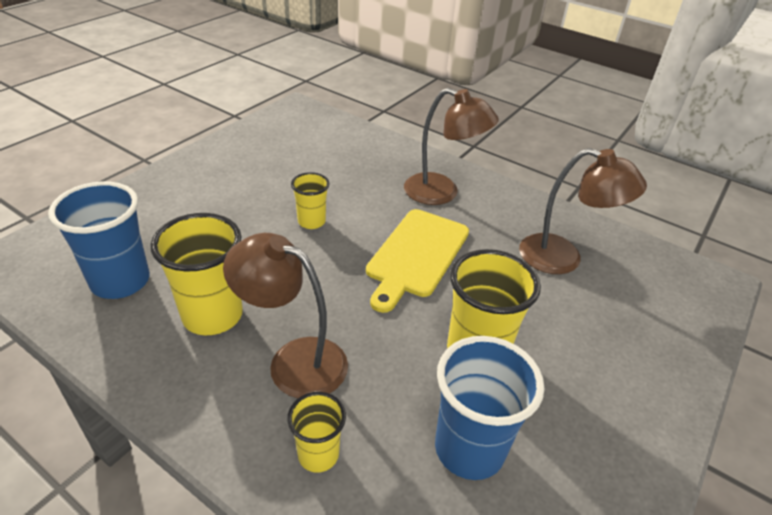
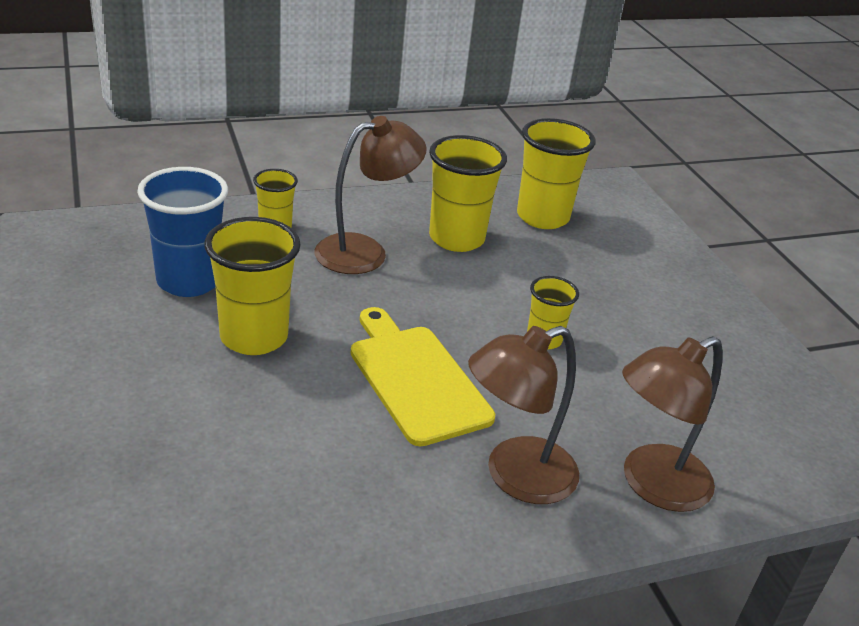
camera: 125 degrees right, 5 degrees down
(120, 281) = (542, 217): blue cup -> yellow cup
(563, 258) = (280, 496): brown lamp -> brown lamp (652, 485)

